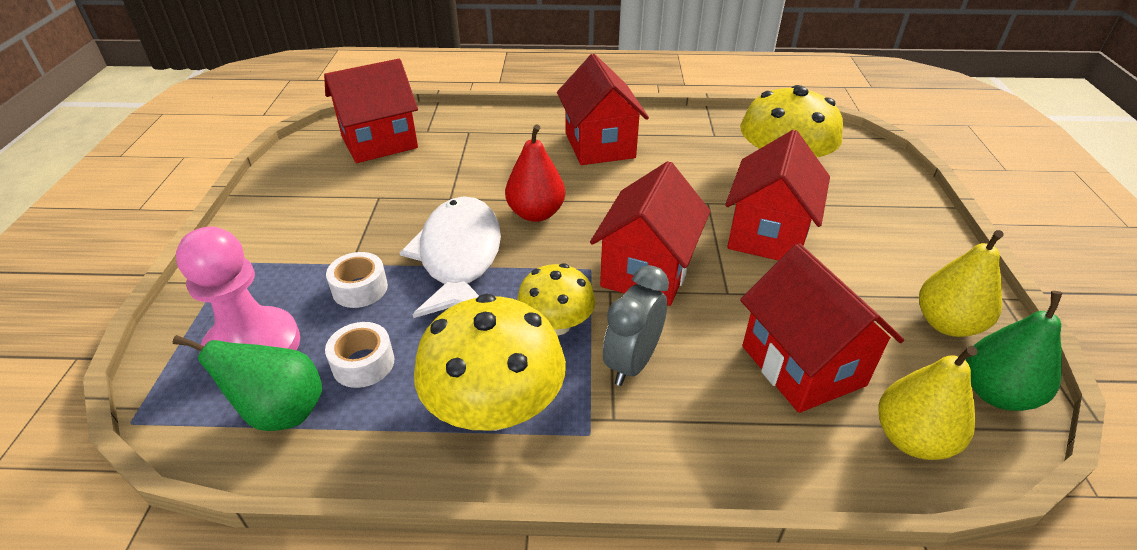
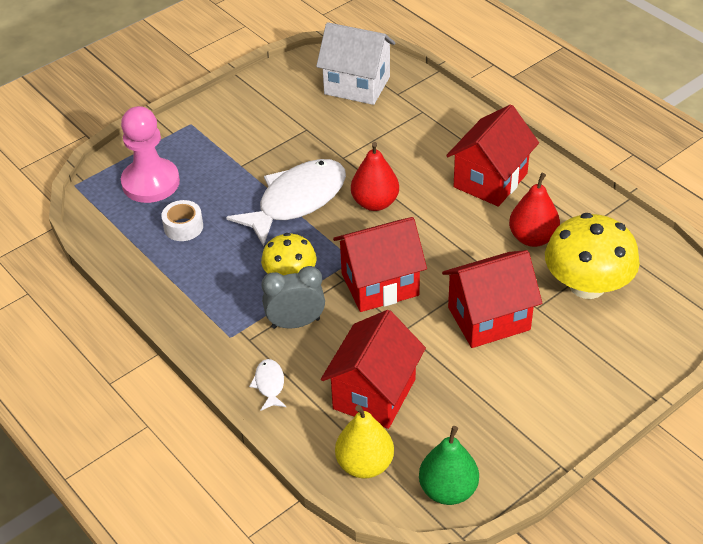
camera: 50 degrees right, 5 degrees up
(280, 412) = (128, 224): green pear -> none
(360, 288) = (228, 184): white tape -> none
(379, 142) = (357, 85): red house -> white house
(495, 407) = (209, 292): yellow mushroom -> none
(694, 162) = (532, 238): none -> red pear
(707, 446) = (269, 384): none -> white fish
(947, 324) = (494, 445): yellow pear -> none

